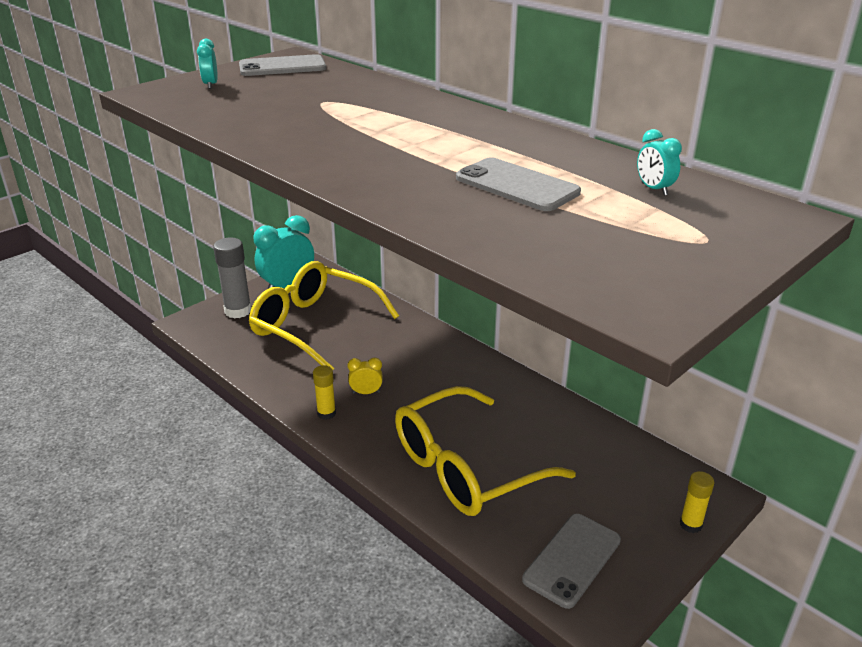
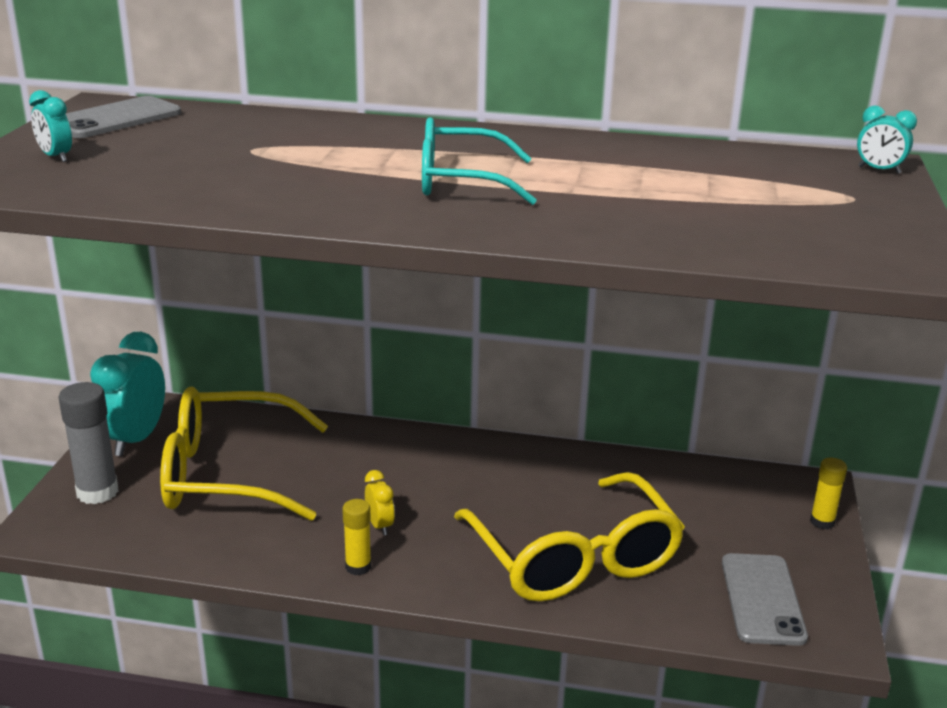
camera: 35 degrees left, 5 degrees down
(366, 392) = (380, 525): yellow clock -> yellow clock turned 105 degrees clockwise
(411, 152) = (460, 182): none -> turquoise glasses
(465, 468) = (574, 559): yellow glasses -> yellow glasses turned 45 degrees counterclockwise
(517, 185) = (622, 189): grey phone -> none
(654, 189) = (742, 165): turquoise clock -> turquoise clock (879, 170)

